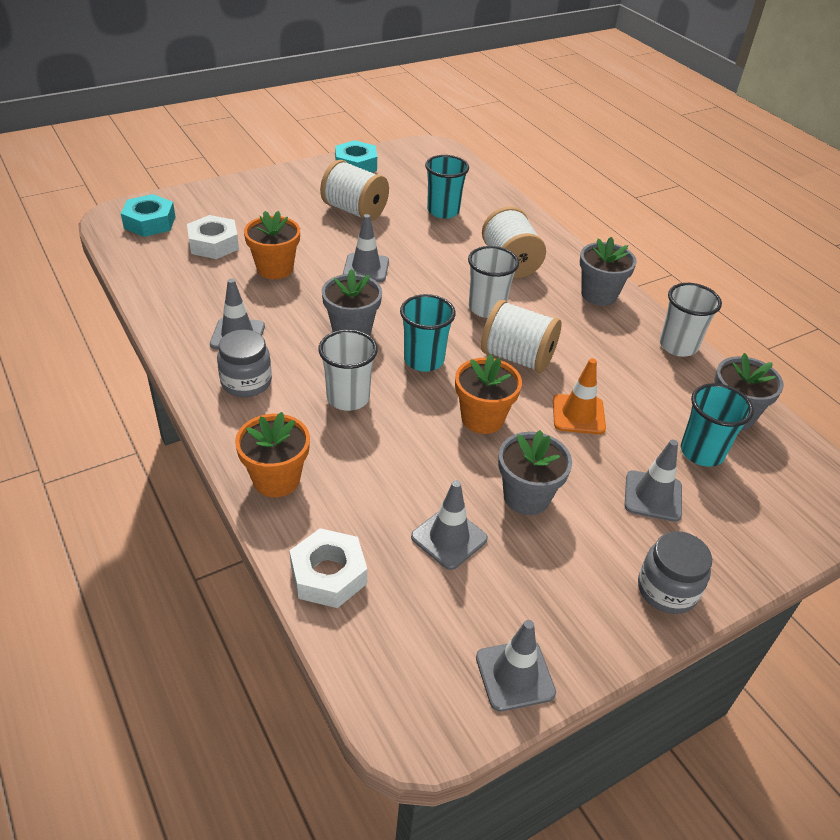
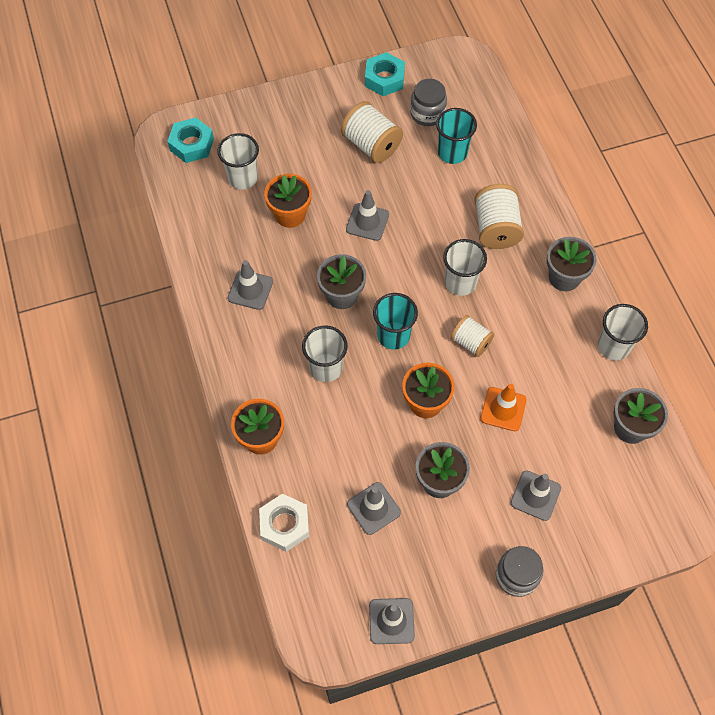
camera: 15 degrees right, 20 degrees up
(214, 244) = (243, 178): white nut -> white cup
(246, 382) = (251, 341): grey jar -> grey jar (427, 113)
(517, 357) = (471, 342): white spool -> white spool, size x0.64
(701, 452) = (590, 460): turquoise cup -> none

